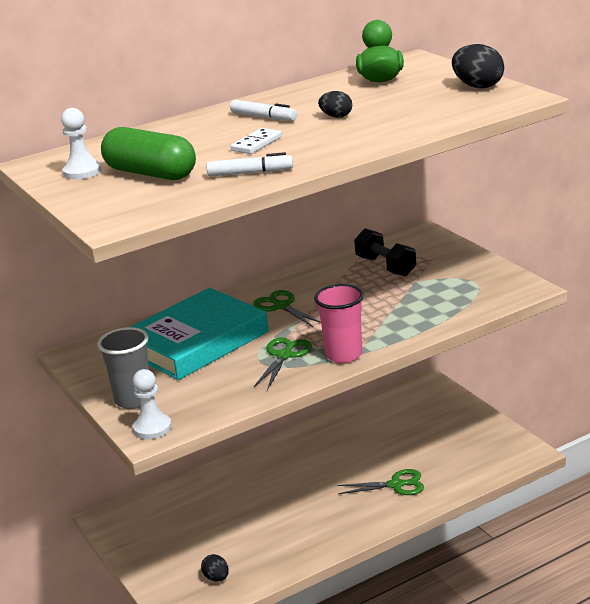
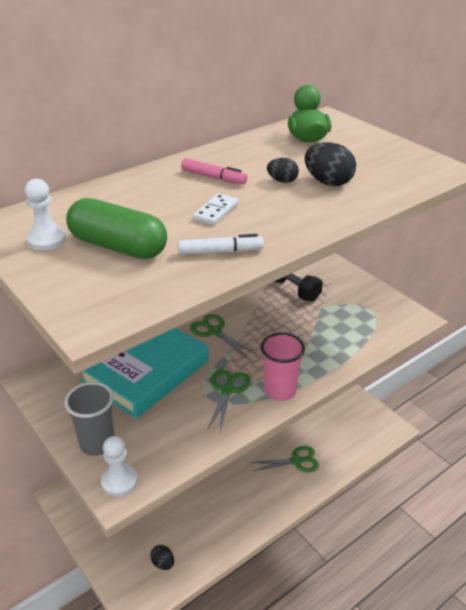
camera: 10 degrees left, 10 degrees up
(263, 117) = (213, 177): white marker -> pink marker
(478, 86) = (398, 152): black egg -> black egg (328, 182)

